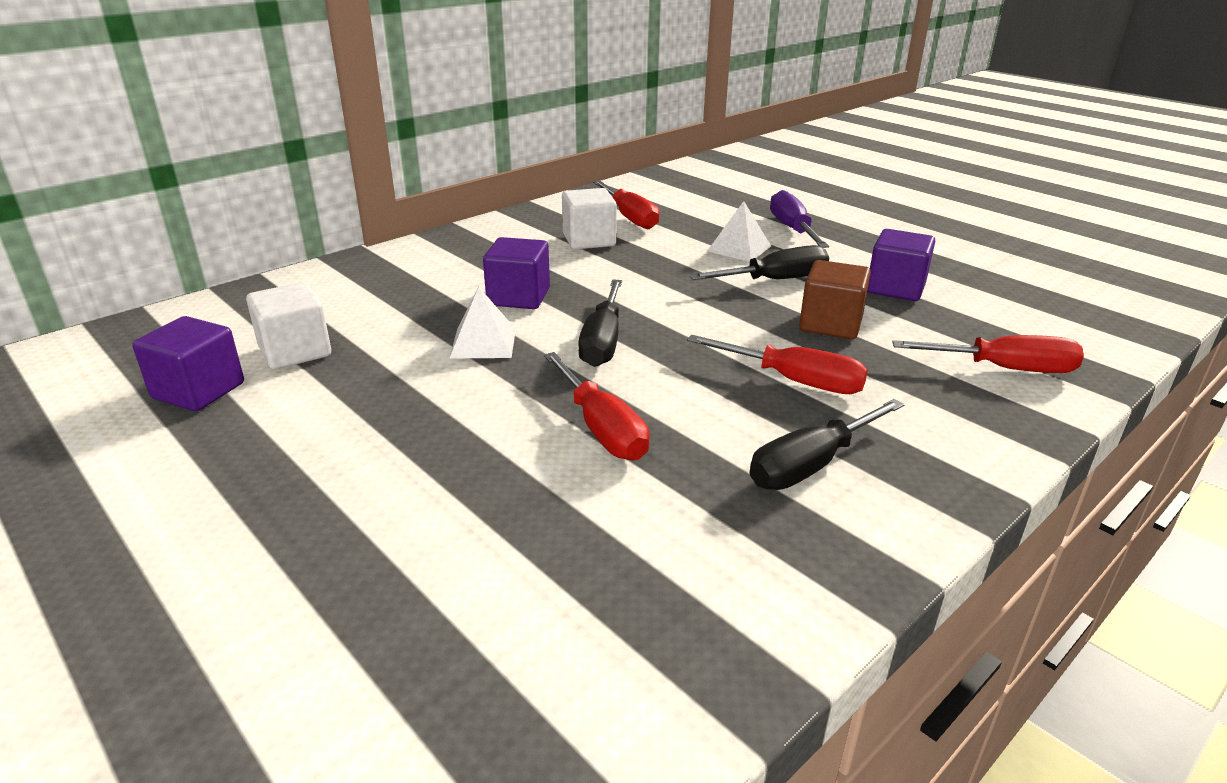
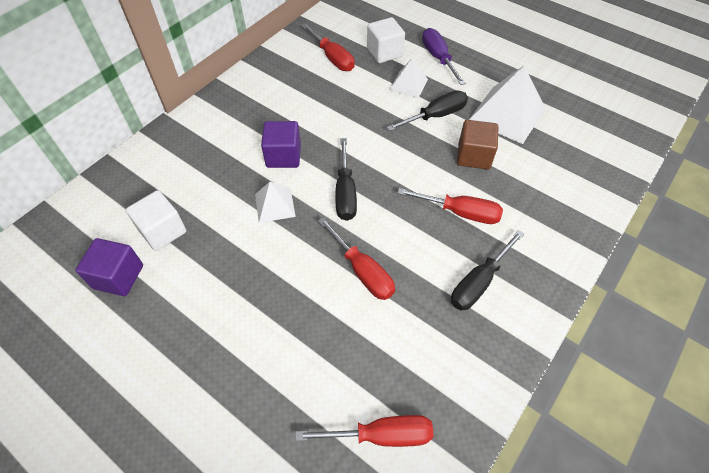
camera: 10 degrees left, 25 degrees up
(589, 240) = (312, 88): white cube -> white cube (384, 52)
(895, 288) = (507, 114): purple cube -> white pyramid
(1003, 369) = (572, 183): red screwdriver -> red screwdriver (380, 435)

